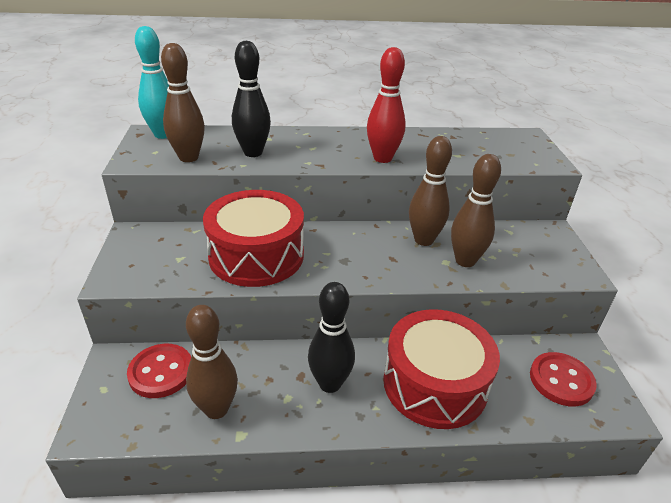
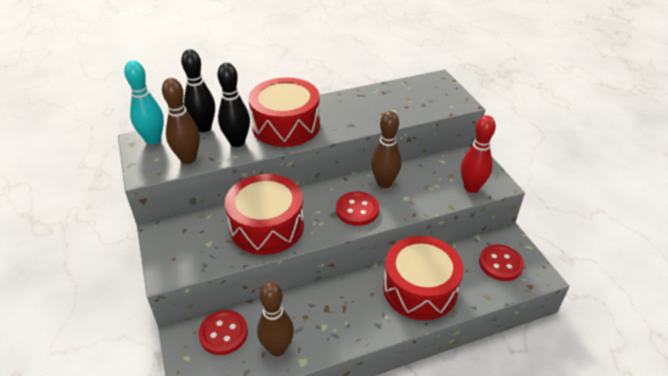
camera: 15 degrees left, 5 degrees up
(318, 147) = (286, 125): none -> red drum
(330, 383) = (349, 308): black bowling pin -> black bowling pin (204, 128)
(376, 262) = (357, 210): none -> red button
(382, 158) = (339, 126): red bowling pin -> red bowling pin (471, 188)
(465, 261) = (419, 194): brown bowling pin -> none

